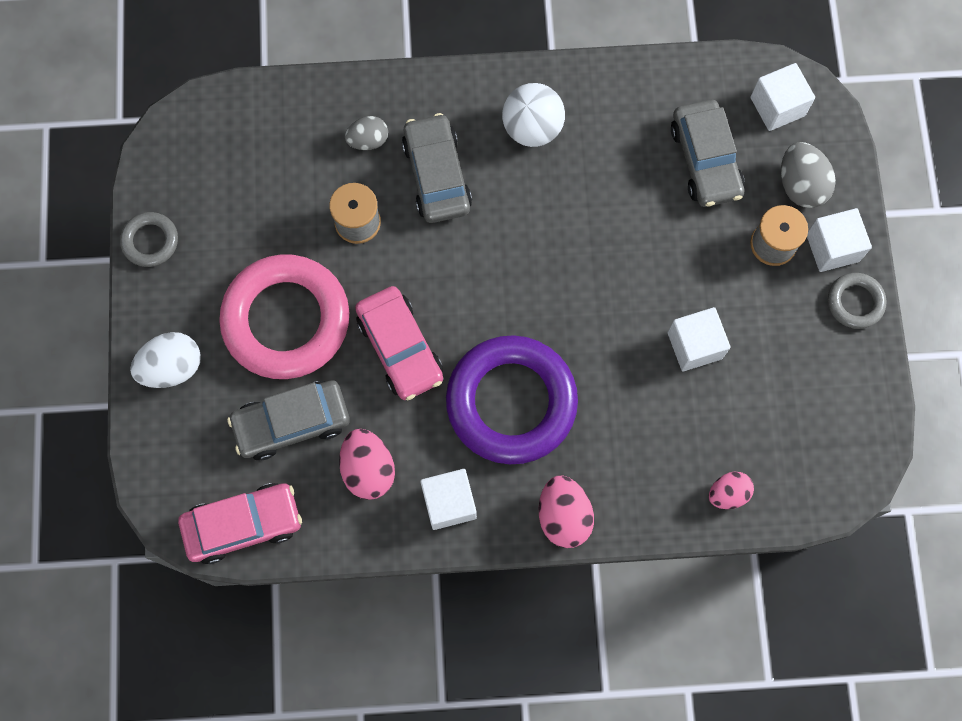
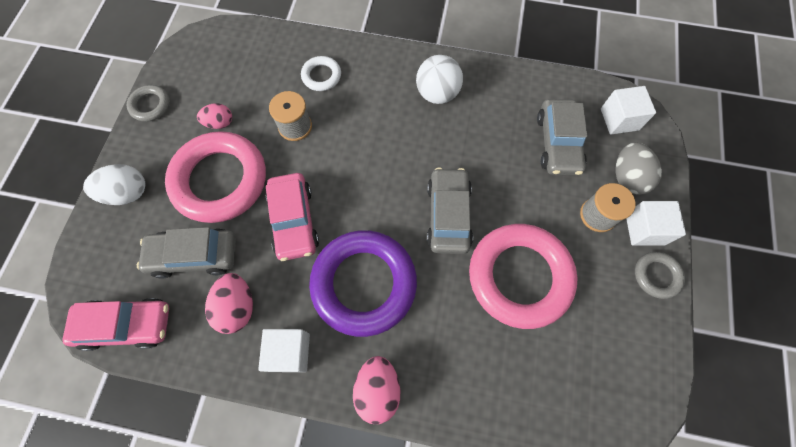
camera: 15 degrees right, 5 degrees down
(368, 140) = (321, 76): grey egg -> white ring
(436, 175) = (360, 109): grey car -> grey car (448, 215)
(694, 345) = (519, 277): white cube -> pink ring
(728, 493) = (520, 409): pink egg -> pink egg (219, 123)

